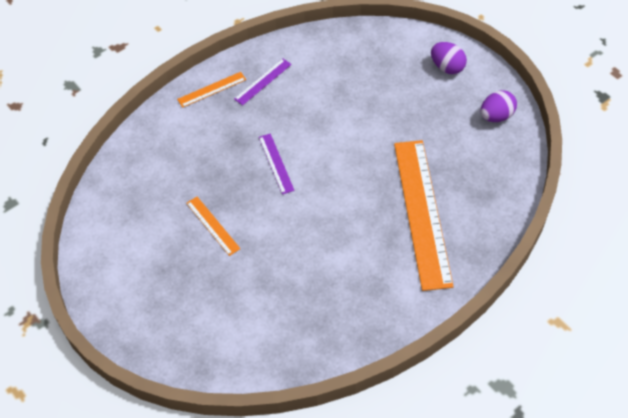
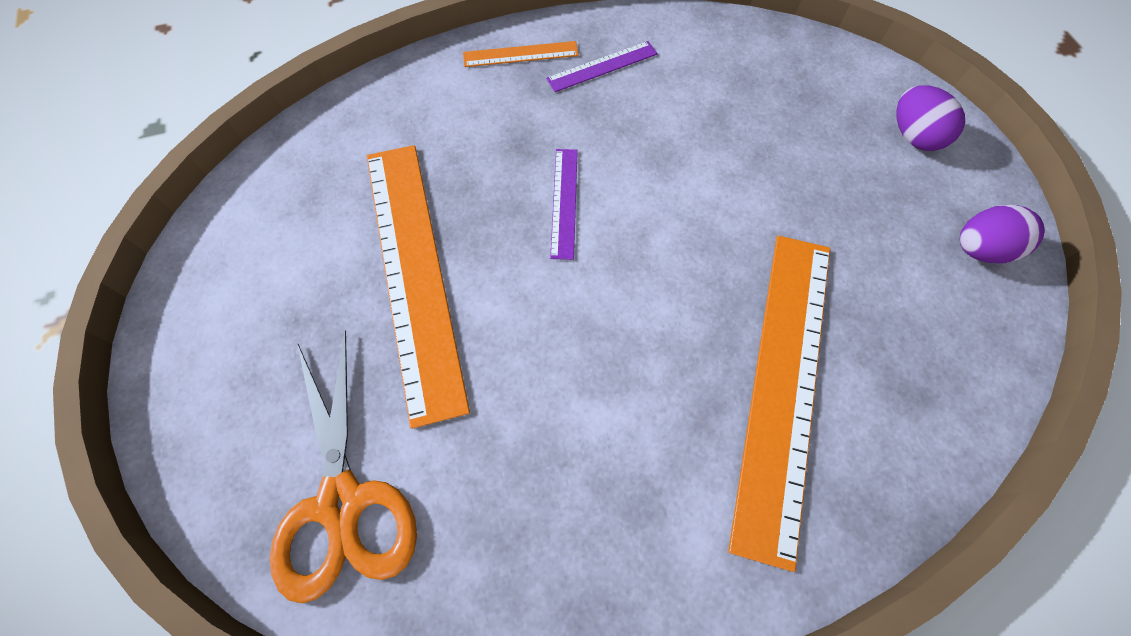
camera: 20 degrees right, 10 degrees up
(213, 225) = (414, 272): orange ruler -> orange ruler, size x2.25
(233, 337) = (342, 501): none -> orange scissors

